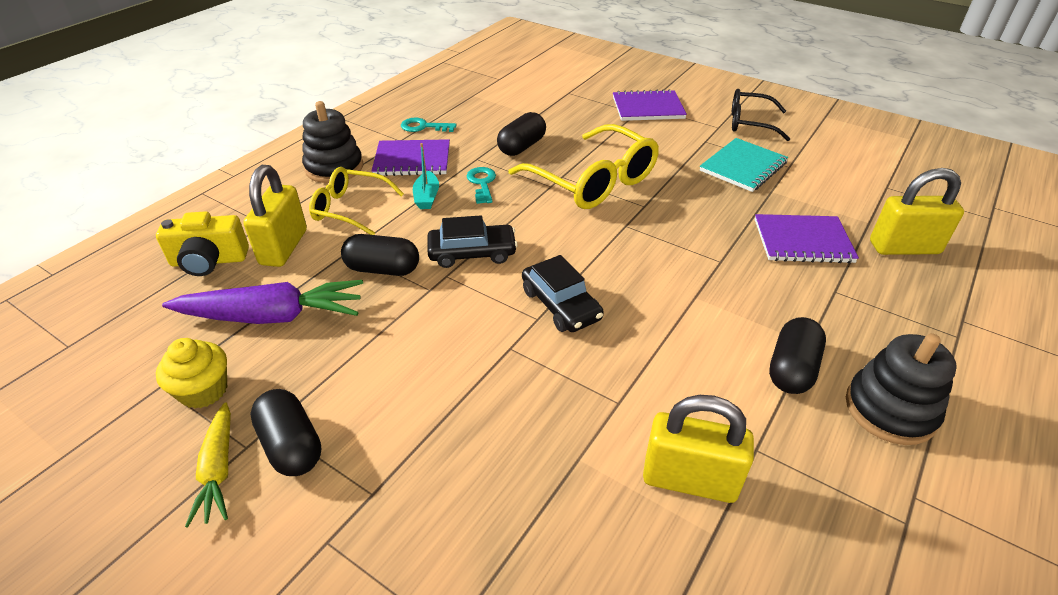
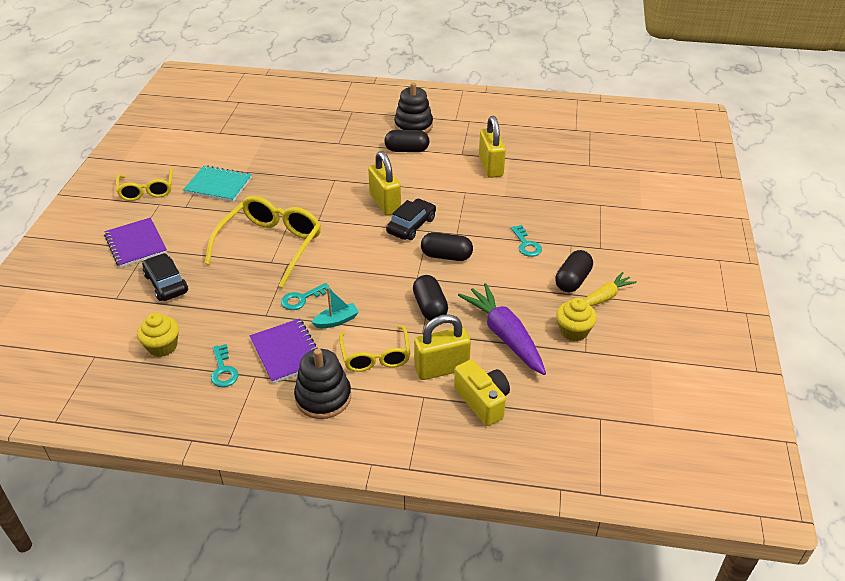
camera: 115 degrees left, 0 degrees up
(422, 425) = (526, 244): none -> turquoise key
(472, 253) = (388, 274): black car -> black car (166, 283)
(482, 105) = (162, 346): none -> yellow cupcake
(522, 147) = (235, 295): black capsule -> black capsule (446, 256)
(750, 123) = (147, 191): black glasses -> yellow glasses
(802, 241) = (297, 156): purple notebook -> none
(904, 247) = (285, 125): yellow padlock -> yellow padlock (385, 203)

